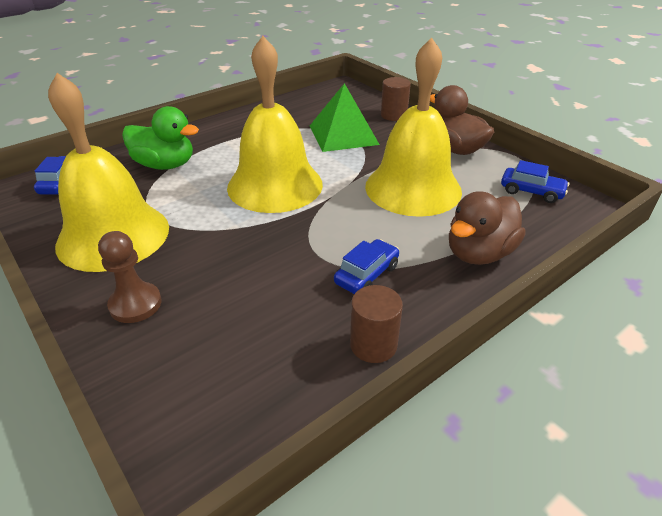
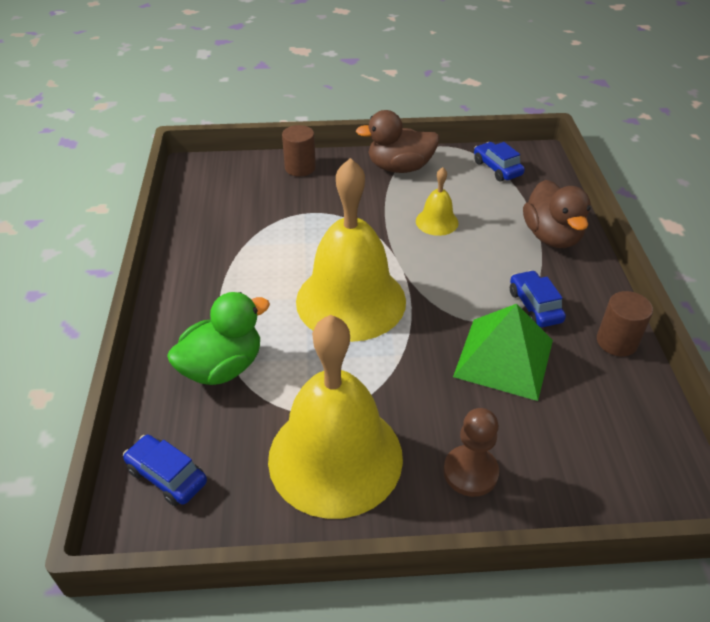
camera: 55 degrees left, 5 degrees up
(343, 134) = (301, 215): green pyramid -> green pyramid (503, 358)
(413, 188) = (437, 222): yellow bell -> yellow bell, size x0.44
(531, 191) = (497, 168): blue car -> blue car turned 90 degrees counterclockwise

